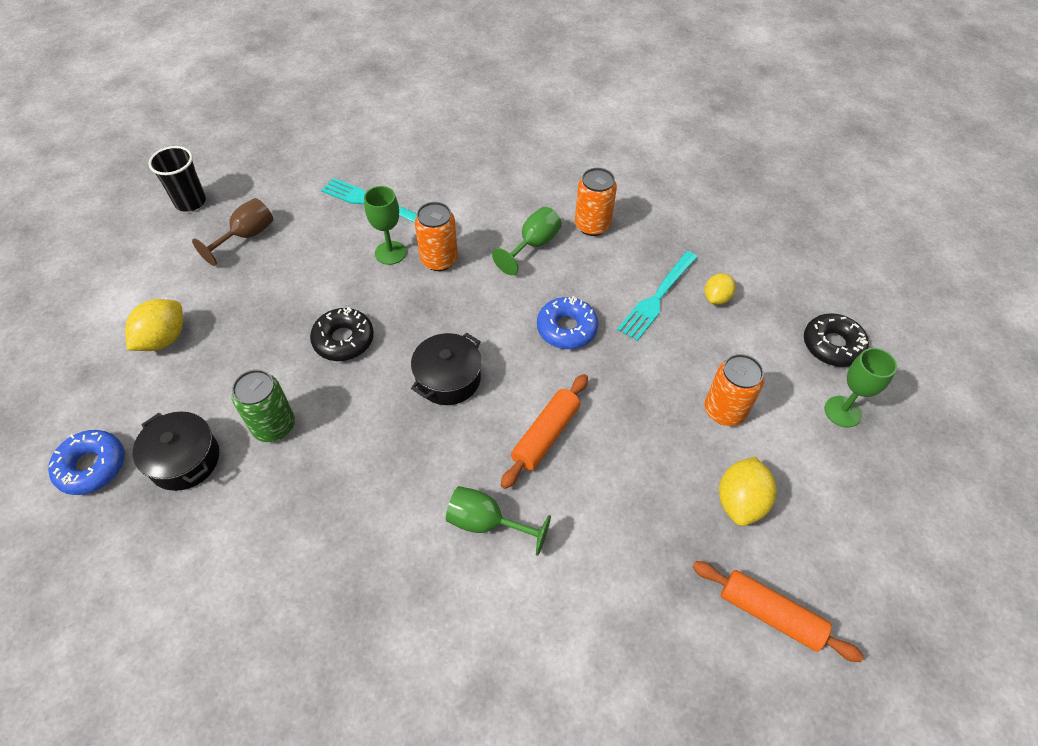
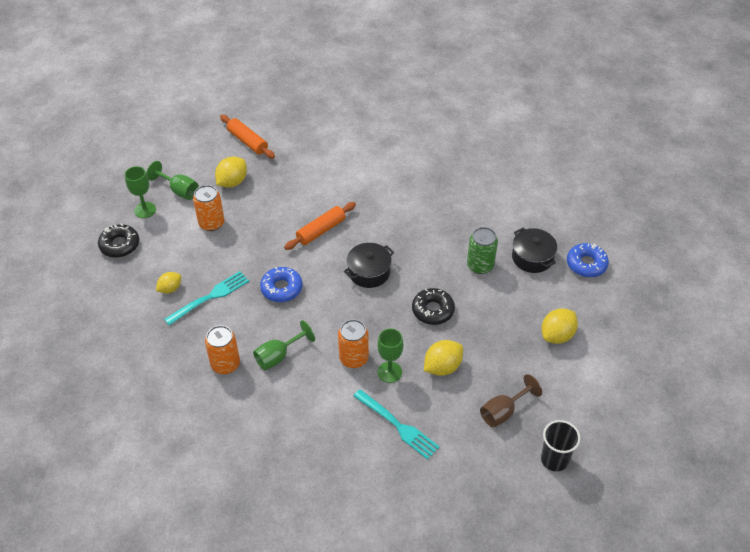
camera: 165 degrees left, 5 degrees down
(324, 270) = (442, 367): none -> yellow lemon
(487, 523) = (367, 197): green goblet -> green goblet (179, 190)

